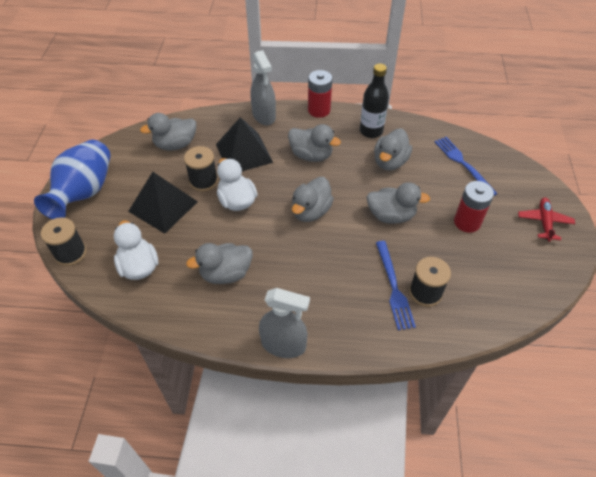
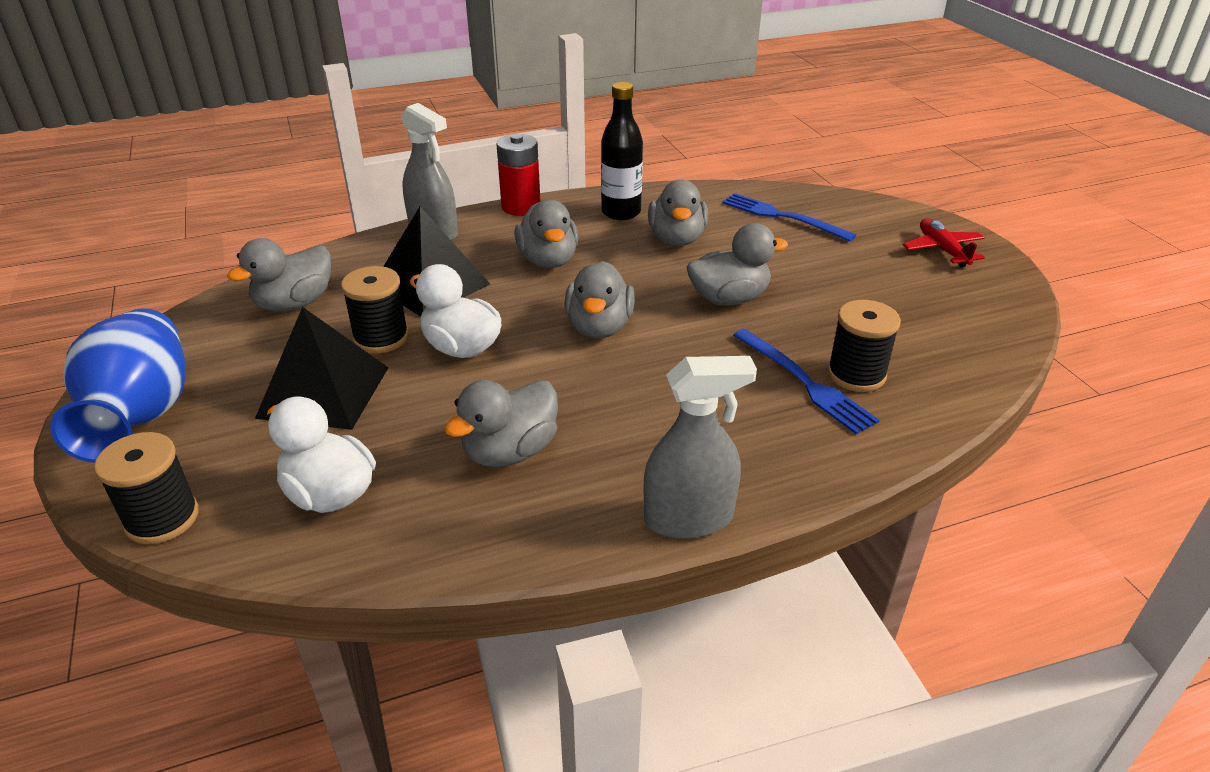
camera: 25 degrees left, 15 degrees down
(311, 155) = (548, 260): grey duck -> grey duck turned 75 degrees clockwise
(467, 222) = (843, 277): red battery -> none

